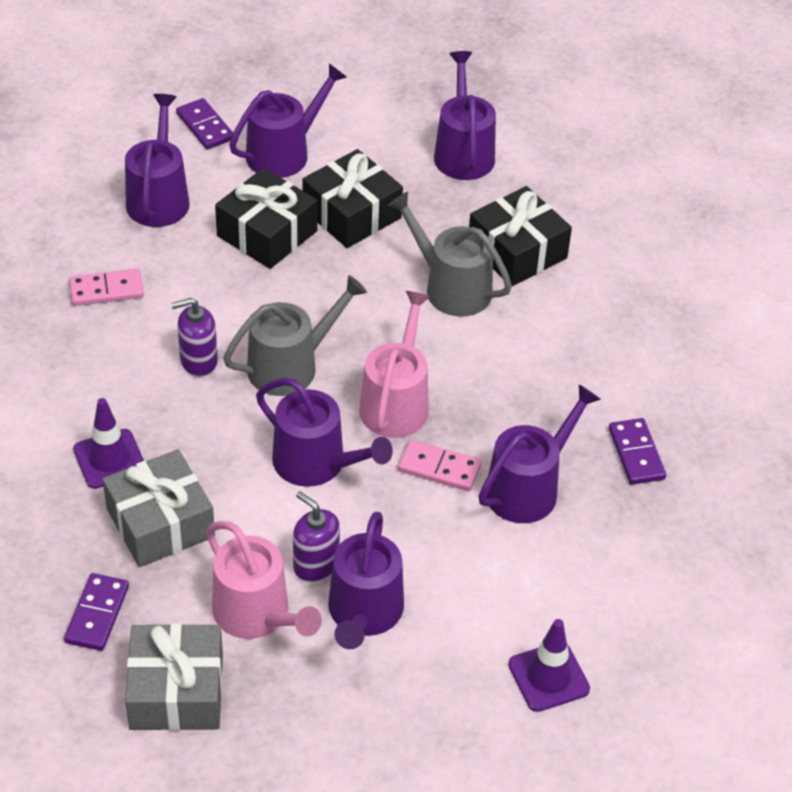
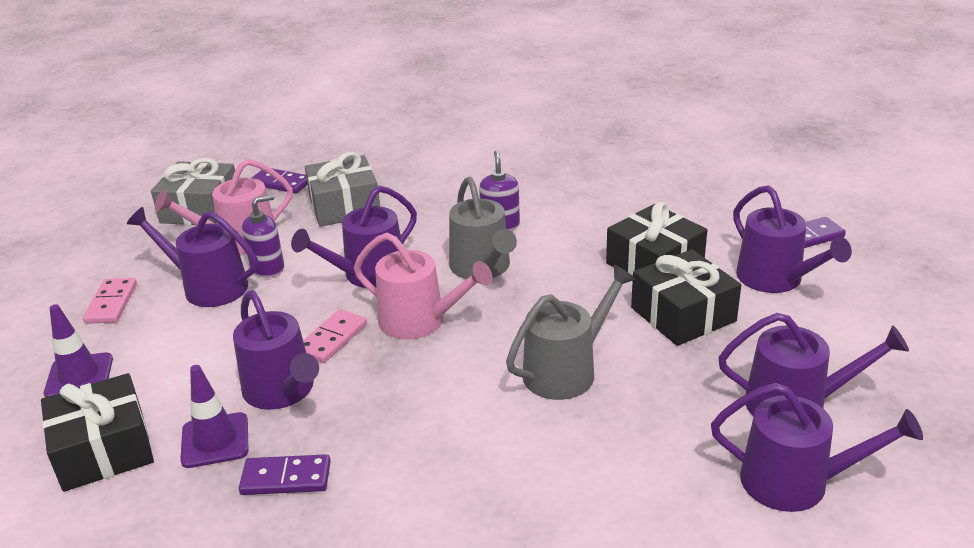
camera: 105 degrees right, 15 degrees down
(106, 290) = (589, 188): pink domino -> pink domino (111, 303)
(109, 459) = (413, 188): purple traffic cone -> purple traffic cone (215, 440)
(159, 198) = (703, 212): purple watering can -> purple watering can (795, 482)
(517, 251) = (618, 427): black gift -> black gift (104, 449)

